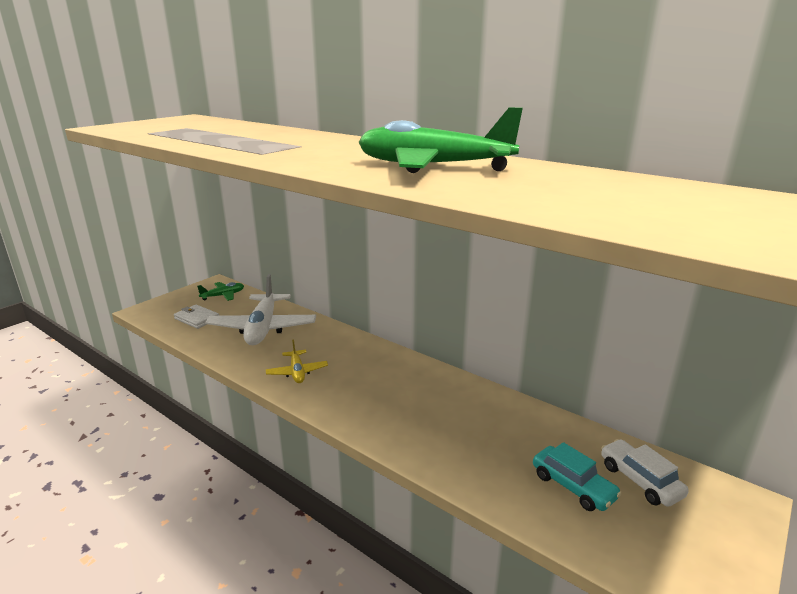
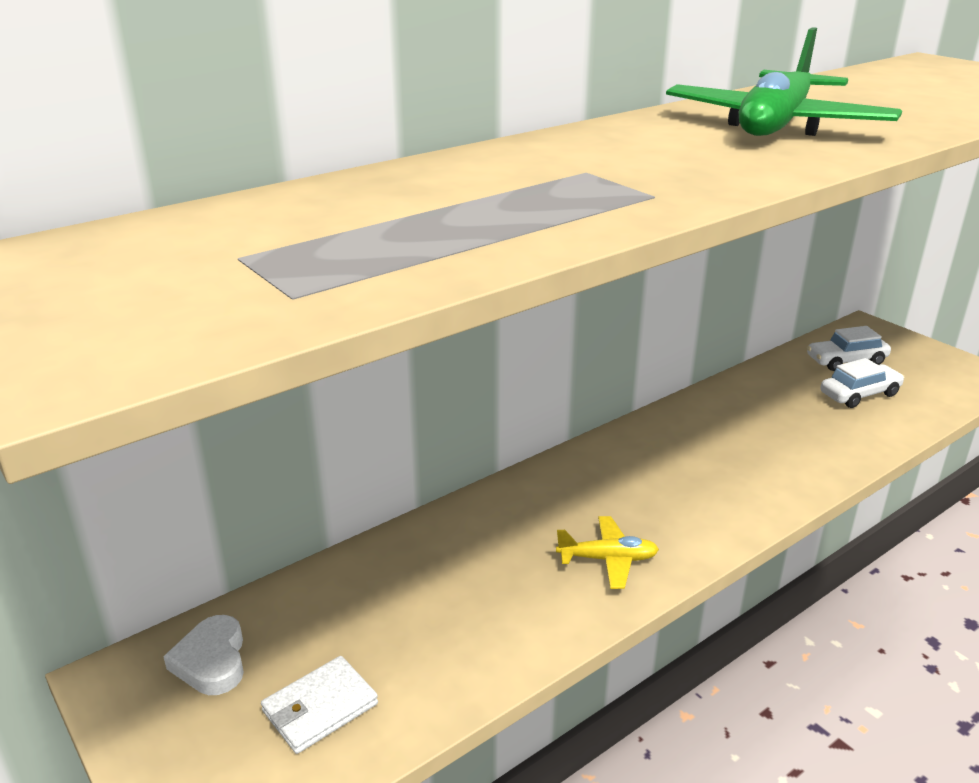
camera: 75 degrees left, 5 degrees up
(223, 295) = (211, 661): green plane -> white heart
(263, 328) = (425, 595): white plane -> none
(573, 486) = (859, 394): turquoise car -> white car

